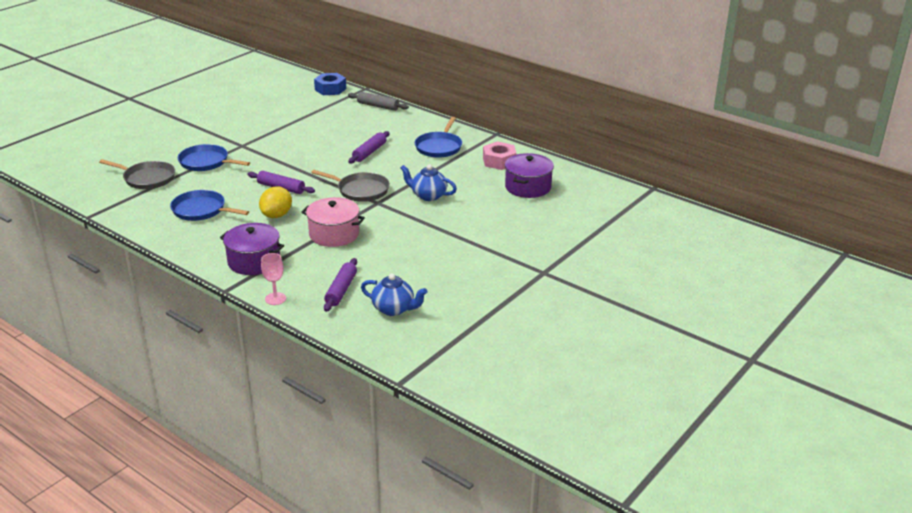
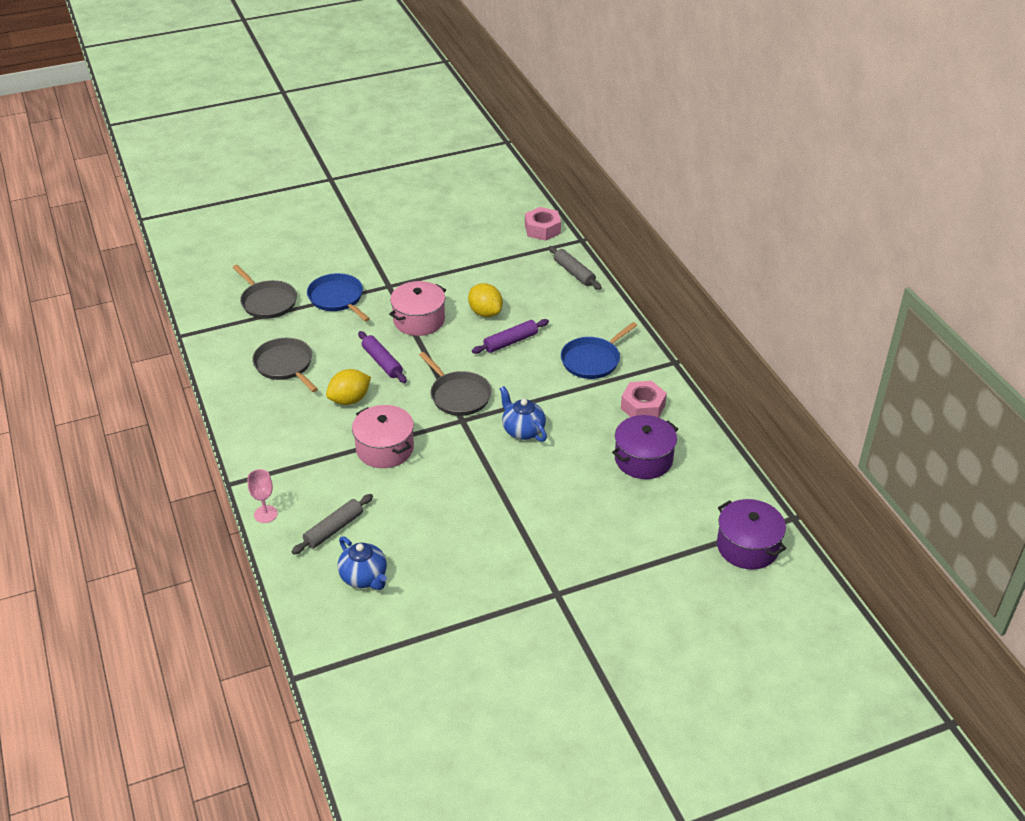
camera: 30 degrees right, 10 degrees up
(201, 210) = (285, 365): blue pan -> grey pan
(254, 261) = (282, 455): purple pot -> purple pot (747, 546)
(286, 158) = (419, 320): none -> pink pot
(330, 89) = (542, 229): blue nut -> pink nut
(334, 142) = (485, 312): none -> yellow lemon
(341, 290) = (334, 529): purple rolling pin -> grey rolling pin

